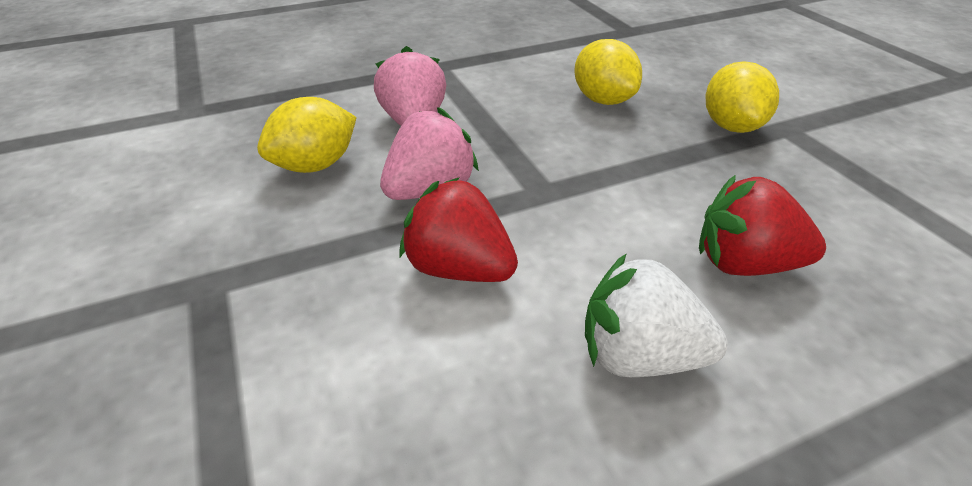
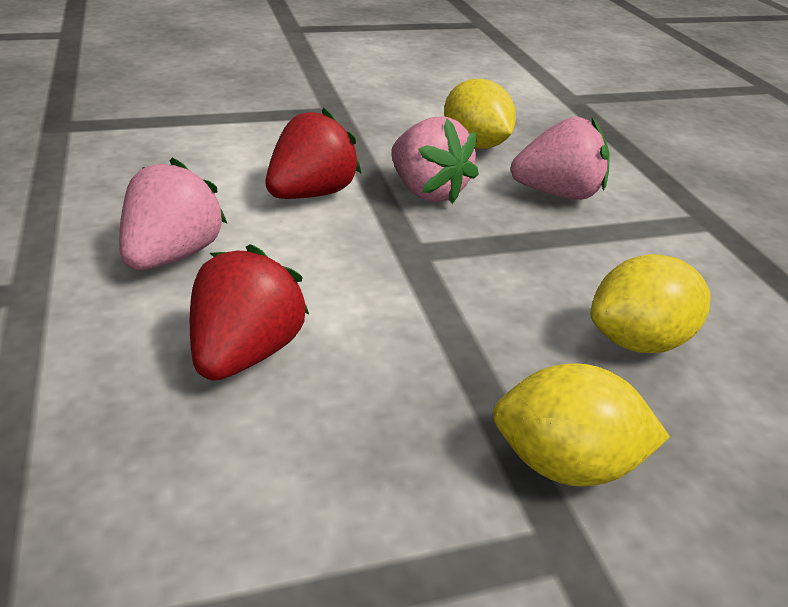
camera: 95 degrees right, 5 degrees down
(639, 356) = (172, 256): white strawberry -> pink strawberry

